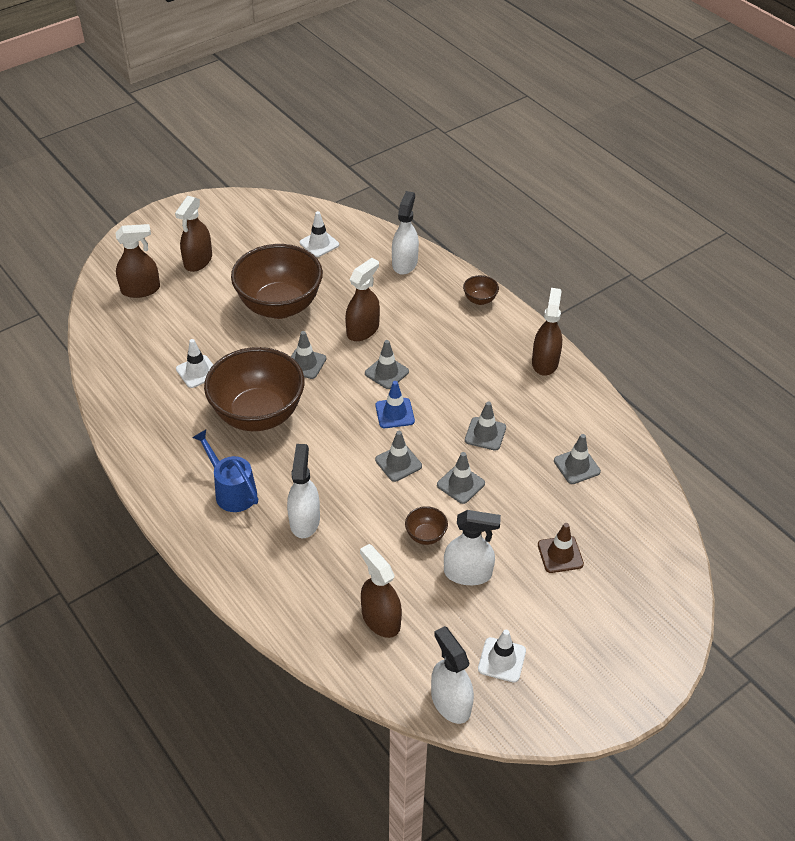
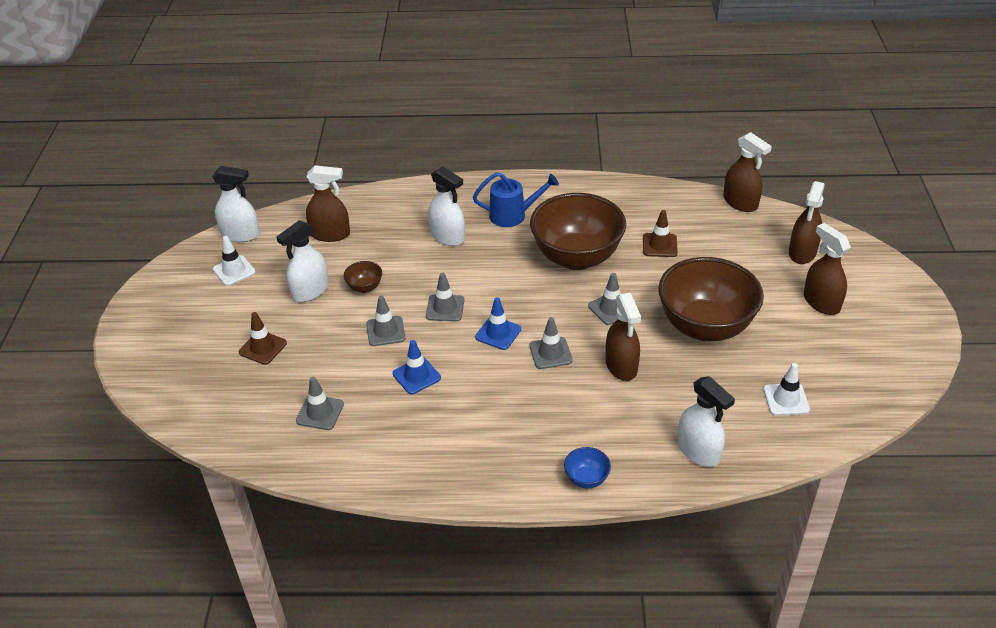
camera: 130 degrees right, 5 degrees down
(197, 372) = (659, 245): white traffic cone -> brown traffic cone
(479, 300) = (586, 479): brown bowl -> blue bowl
(485, 434) = (416, 376): grey traffic cone -> blue traffic cone
(545, 362) = (452, 473): brown spray bottle -> brown spray bottle (740, 202)

